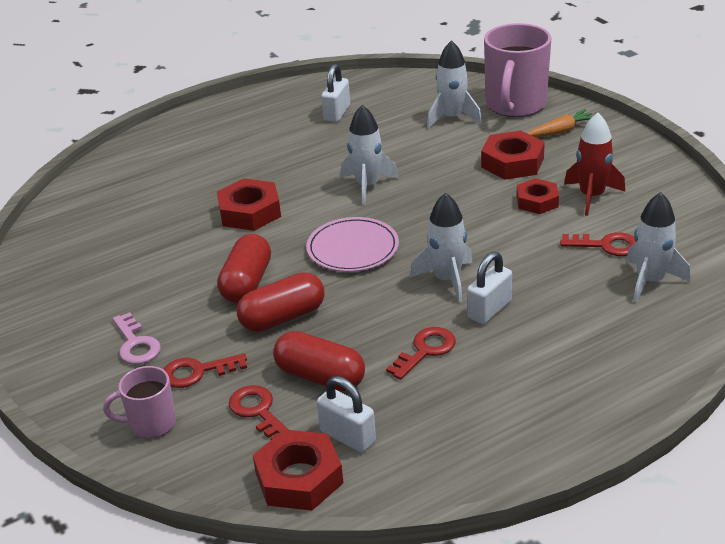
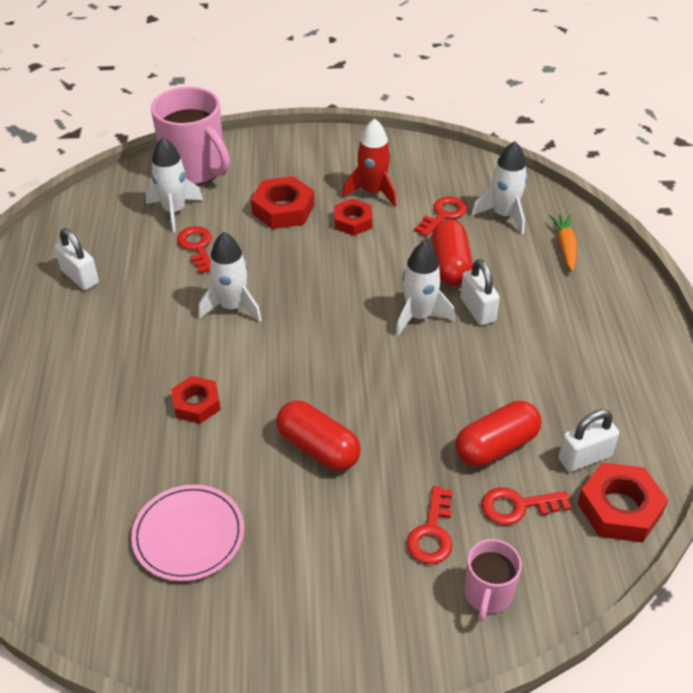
camera: 65 degrees left, 10 degrees up
(136, 344) = (353, 570): pink key -> none
(249, 212) = (196, 404): red nut -> red nut, size x0.67
(283, 317) = (393, 441): red capsule -> red capsule (450, 265)
(353, 248) = (324, 355): pink plate -> pink plate (188, 535)
(425, 350) = (504, 367): red key -> red key (197, 247)
(561, 131) = (263, 164): orange carrot -> orange carrot (565, 246)

